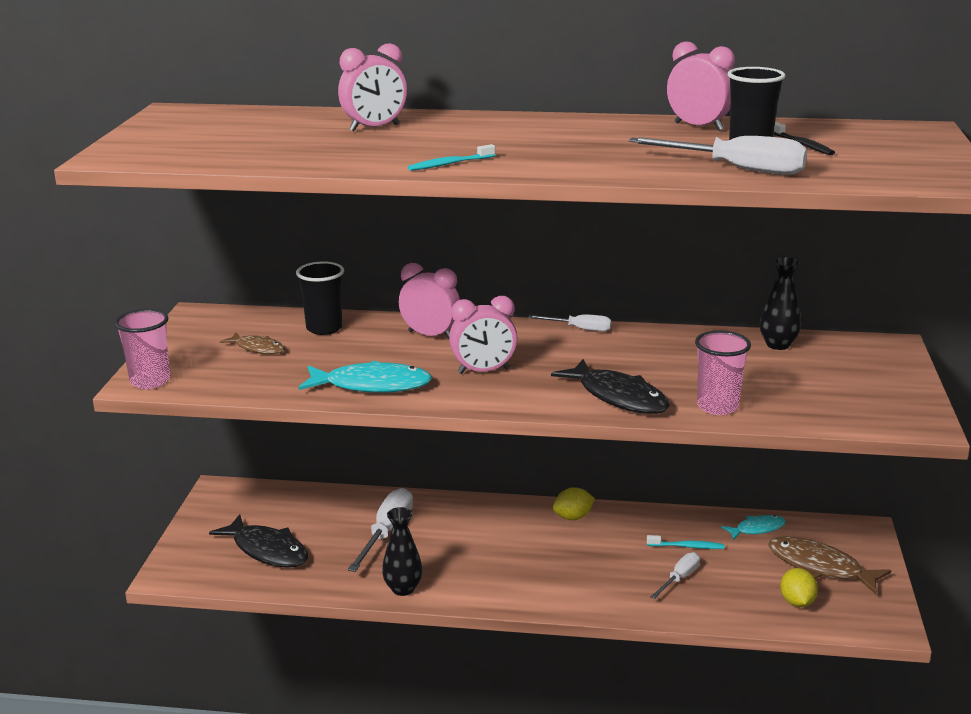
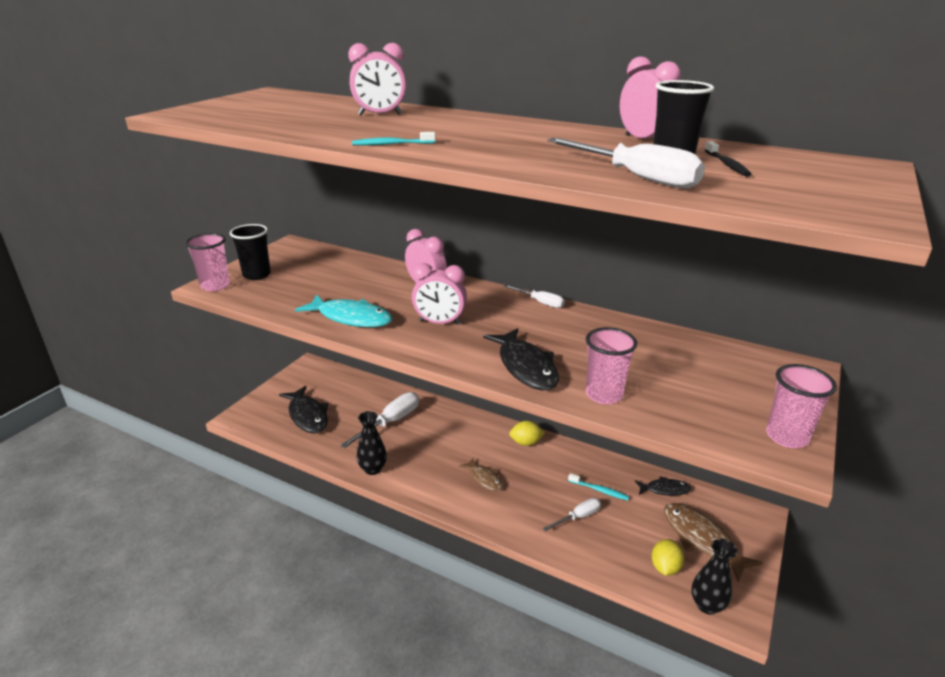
camera: 20 degrees right, 5 degrees up
(257, 348) = (303, 275): brown fish -> brown fish (484, 478)
(324, 328) = (359, 268): black cup -> black cup (256, 275)
(757, 529) = (664, 489): turquoise fish -> black fish
(778, 345) = (697, 347): black vase -> black vase (707, 605)
(908, 408) = (786, 437): none -> pink cup

